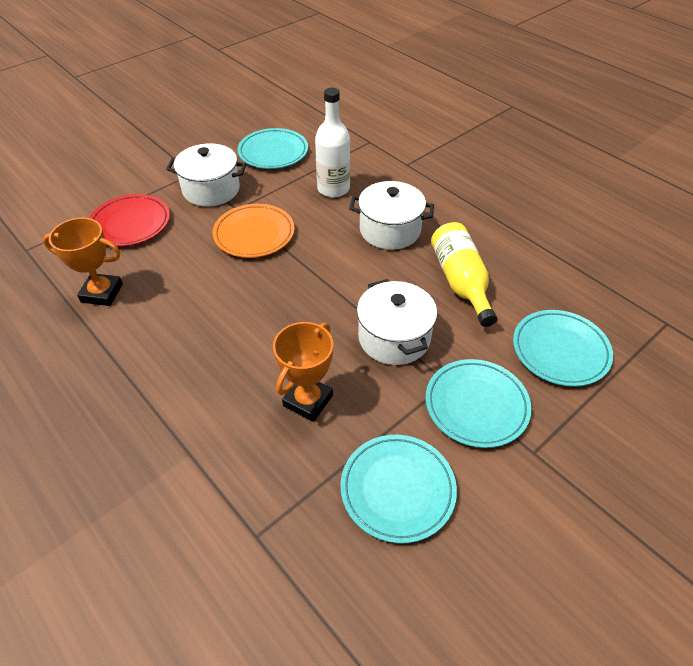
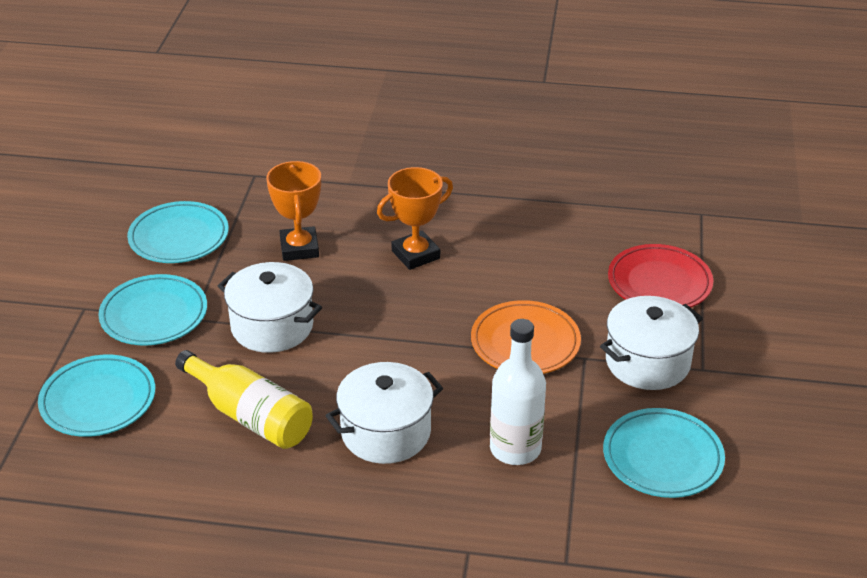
camera: 140 degrees right, 10 degrees down
(102, 293) = (574, 223): orange trophy -> orange trophy (415, 255)

